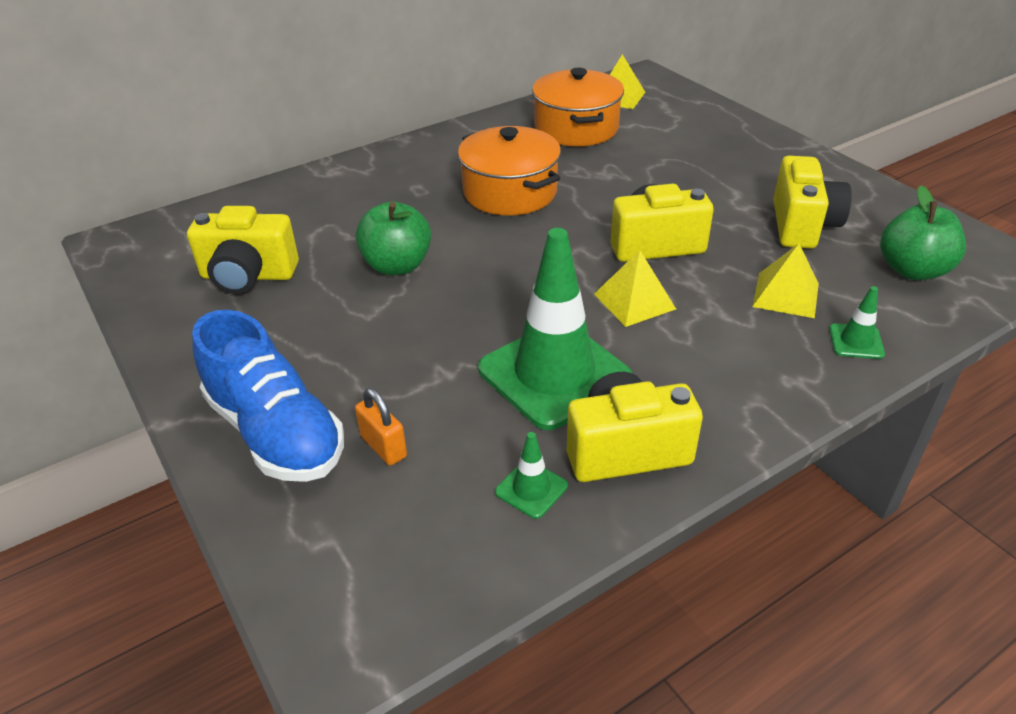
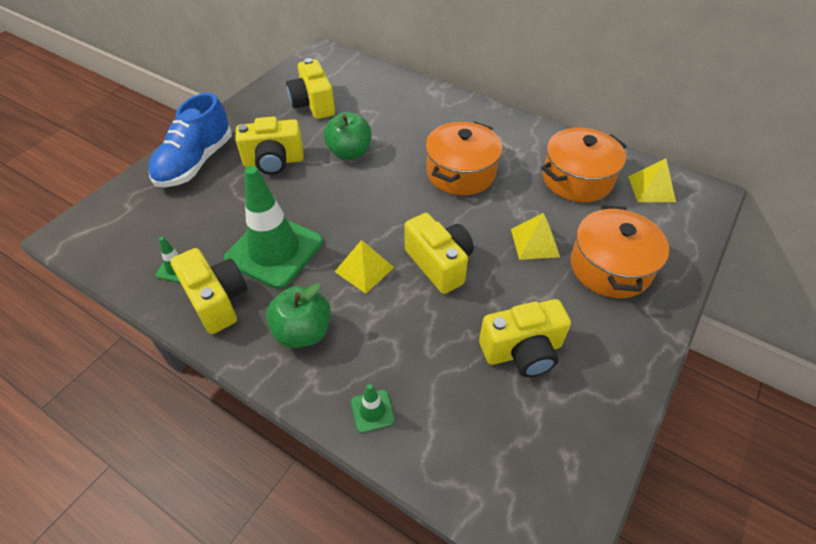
camera: 65 degrees right, 10 degrees up
(354, 341) = (274, 162): none -> yellow camera
(383, 446) = (195, 202): orange padlock -> none
(713, 148) = (610, 267): none -> orange pot
(786, 295) = (413, 355): yellow pyramid -> yellow pyramid (535, 243)
(912, 270) = (497, 444): green apple -> green apple (303, 332)

